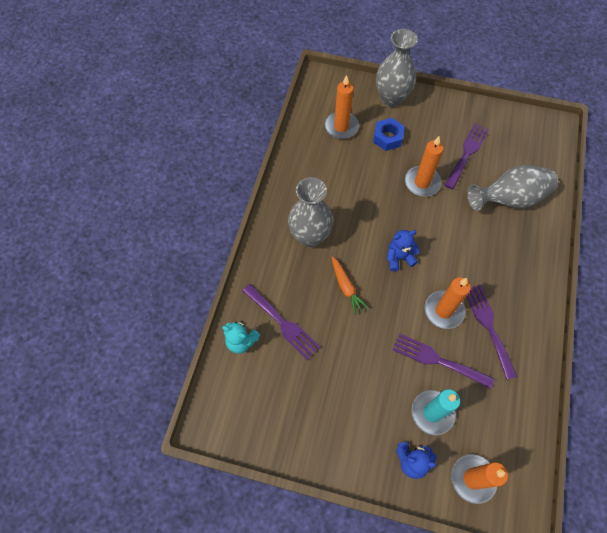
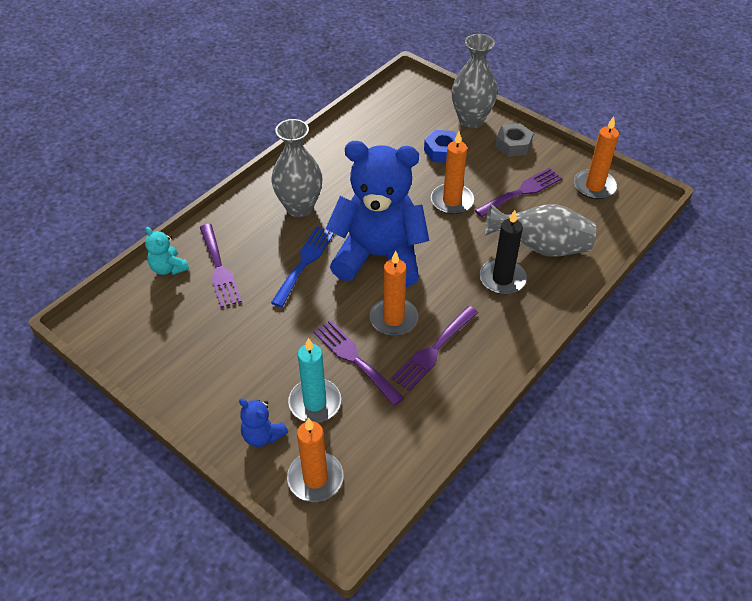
camera: 25 degrees right, 15 degrees down
(341, 127) = (399, 127): orange candle -> orange candle (594, 186)
(346, 287) = (305, 262): orange carrot -> blue fork
(399, 258) = (379, 256): blue teddy bear -> blue teddy bear, size x2.50
(436, 111) = (513, 145): none -> grey nut
(488, 326) = (433, 351): purple fork -> purple fork turned 150 degrees counterclockwise
(499, 239) = (502, 279): none -> black candle

